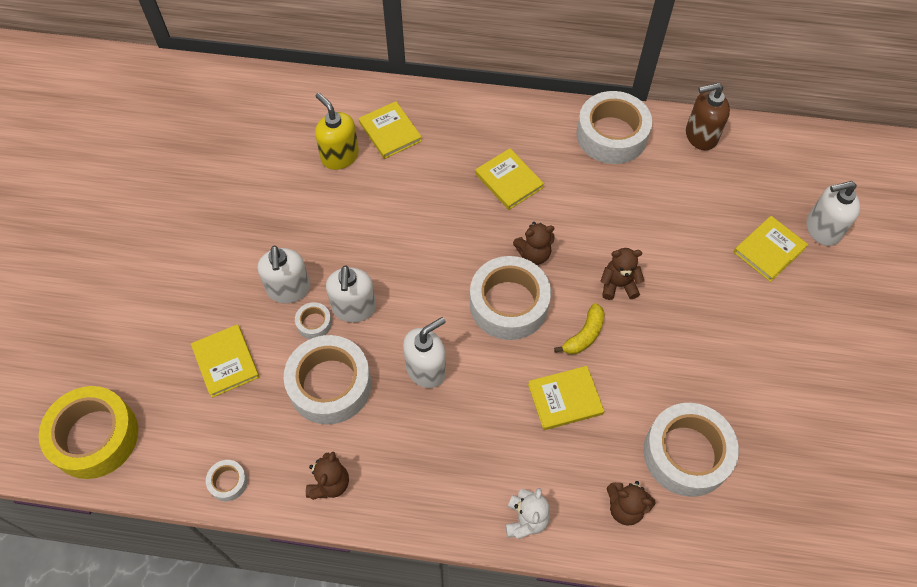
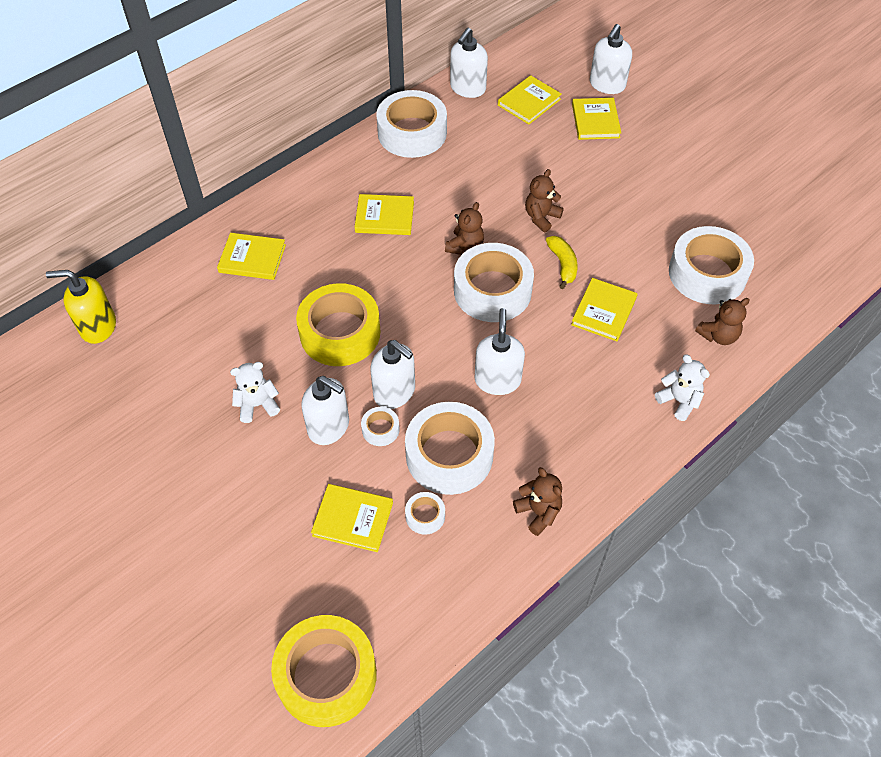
camera: 50 degrees left, 5 degrees down
(228, 482) = (471, 589): white tape -> white tape (425, 516)
(270, 232) = (257, 405): none -> white teddy bear
(339, 156) = (236, 307): yellow soap dispenser -> yellow soap dispenser (98, 327)
(375, 234) = (340, 332): none -> yellow tape
(700, 136) = (467, 88): brown soap dispenser -> white soap dispenser
(735, 188) = (529, 102): none -> yellow book

